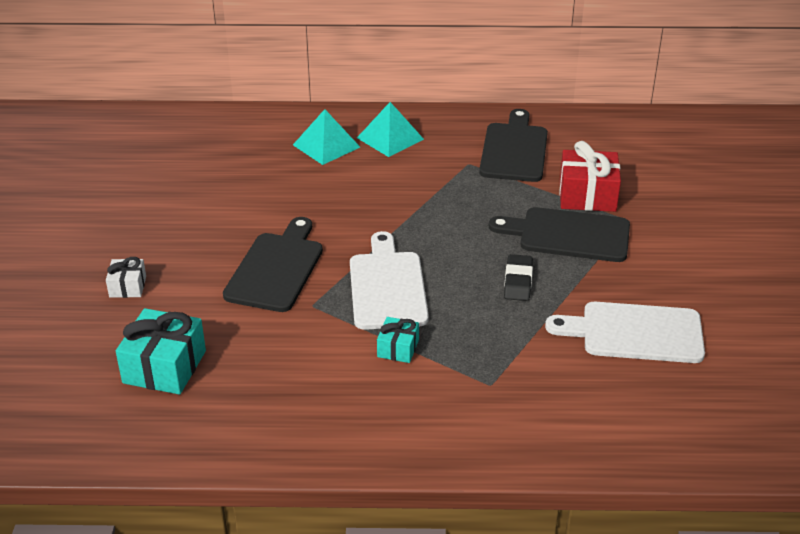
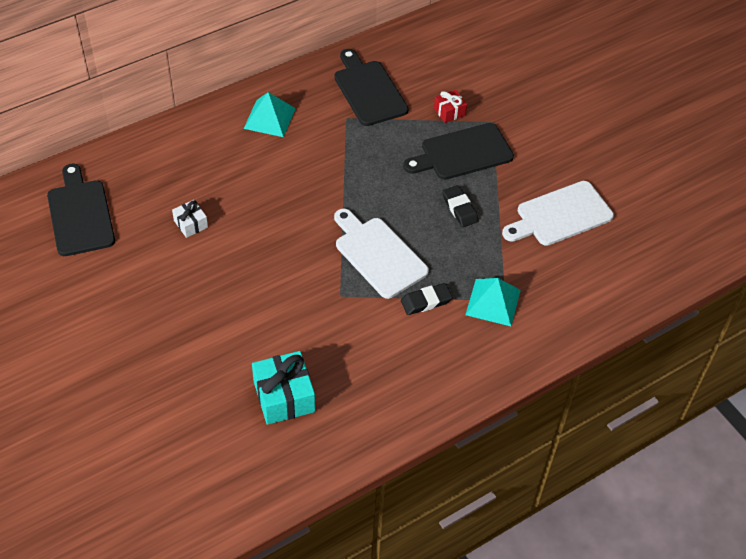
camera: 35 degrees left, 15 degrees up
(128, 286) = (194, 345): white gift -> white gift (191, 224)
(276, 268) = (289, 276): black cutting board -> black cutting board (80, 214)
(326, 146) = (227, 146): turquoise pyramid -> turquoise pyramid (493, 302)
(398, 348) = (426, 301): turquoise gift -> black eraser
(587, 195) = (449, 112): red gift -> red gift, size x0.55

